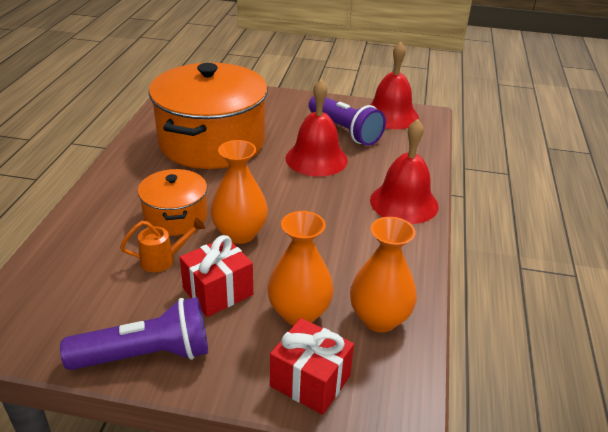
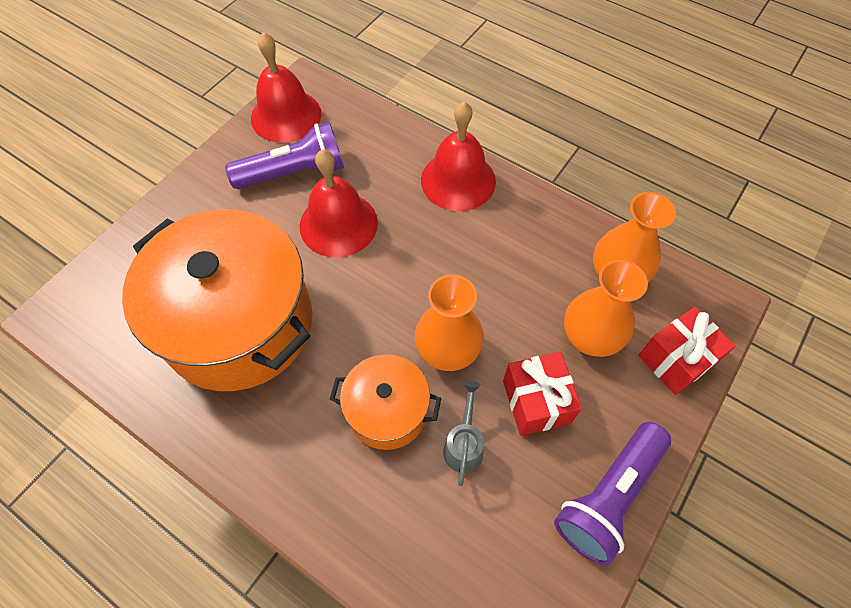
camera: 65 degrees left, 25 degrees up
(146, 355) = (608, 496): purple flashlight -> purple flashlight turned 150 degrees counterclockwise
(164, 260) = (464, 444): orange watering can -> grey watering can

